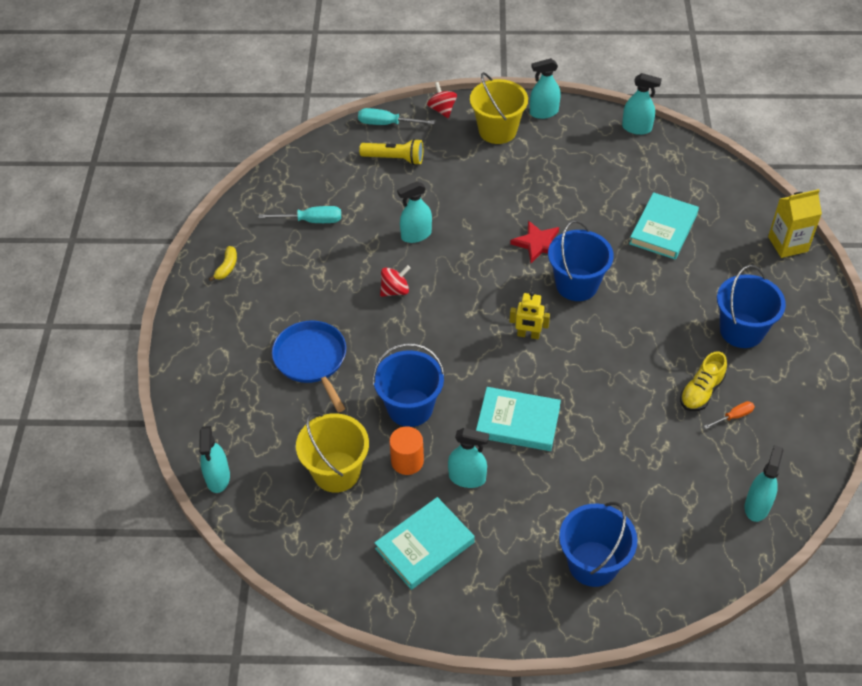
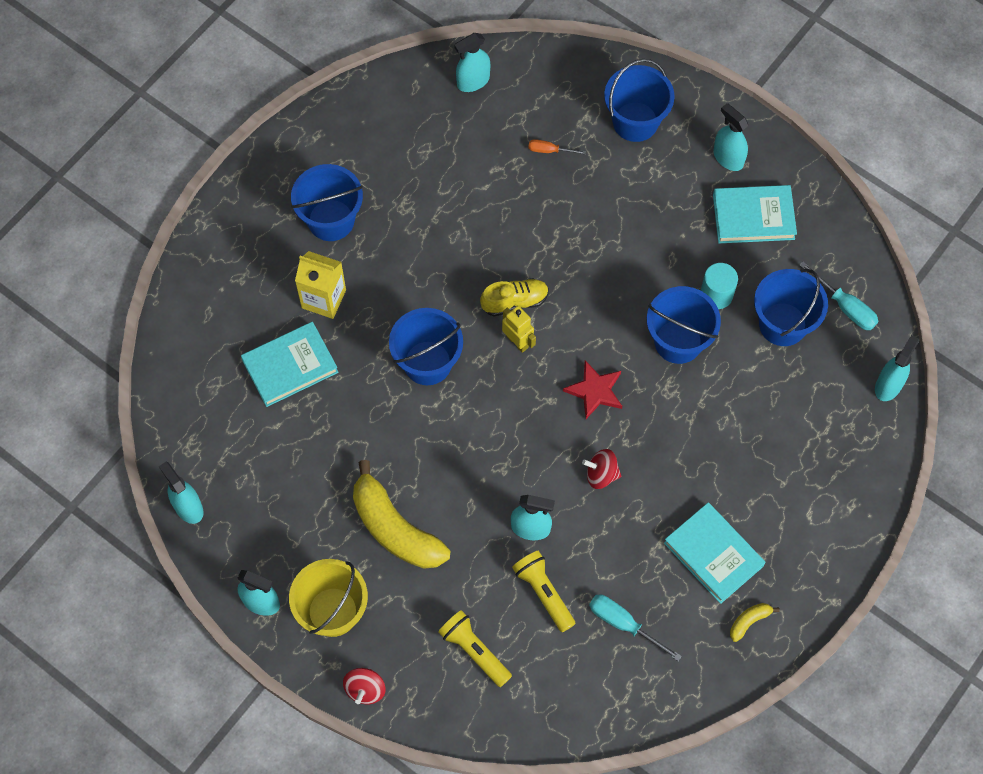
camera: 145 degrees left, 15 degrees up
(312, 360) = (733, 449): blue pan -> none
(336, 472) = (782, 324): yellow bucket -> blue bucket
(377, 208) = (544, 593): none -> yellow flashlight
(386, 124) = (443, 713): turquoise screwdriver -> turquoise screwdriver (845, 307)
(407, 461) = (716, 294): orange cylinder -> turquoise cylinder
(467, 478) = (677, 248): turquoise spray bottle -> turquoise spray bottle (728, 158)
(502, 187) = (395, 528): none -> yellow banana
(518, 422) = (596, 267): turquoise book -> turquoise book (713, 554)
(537, 243) = (422, 433): red star -> red star (595, 391)
(701, 392) = (421, 192): yellow shoe -> yellow shoe (515, 301)
(734, 416) = (417, 155): orange screwdriver -> orange screwdriver (549, 150)
(788, 244) = (197, 271): yellow carton -> yellow carton (323, 299)

